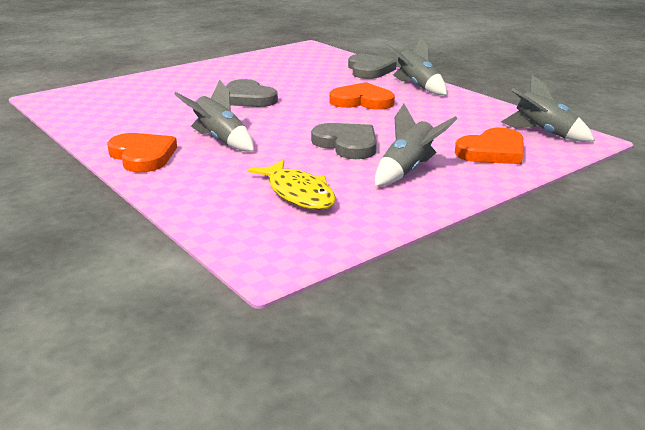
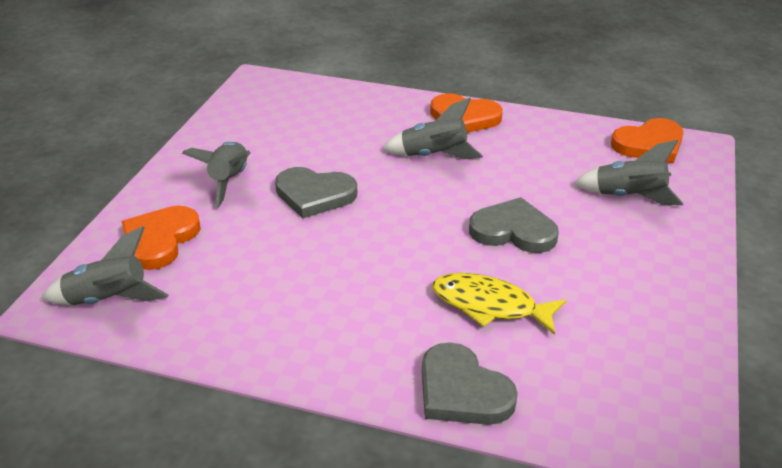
camera: 145 degrees right, 10 degrees up
(298, 193) = (296, 128): yellow fish -> yellow fish (490, 305)
(362, 101) = (377, 283): orange heart -> orange heart (649, 144)
(417, 86) = (339, 362): grey rocket -> grey rocket (629, 197)

